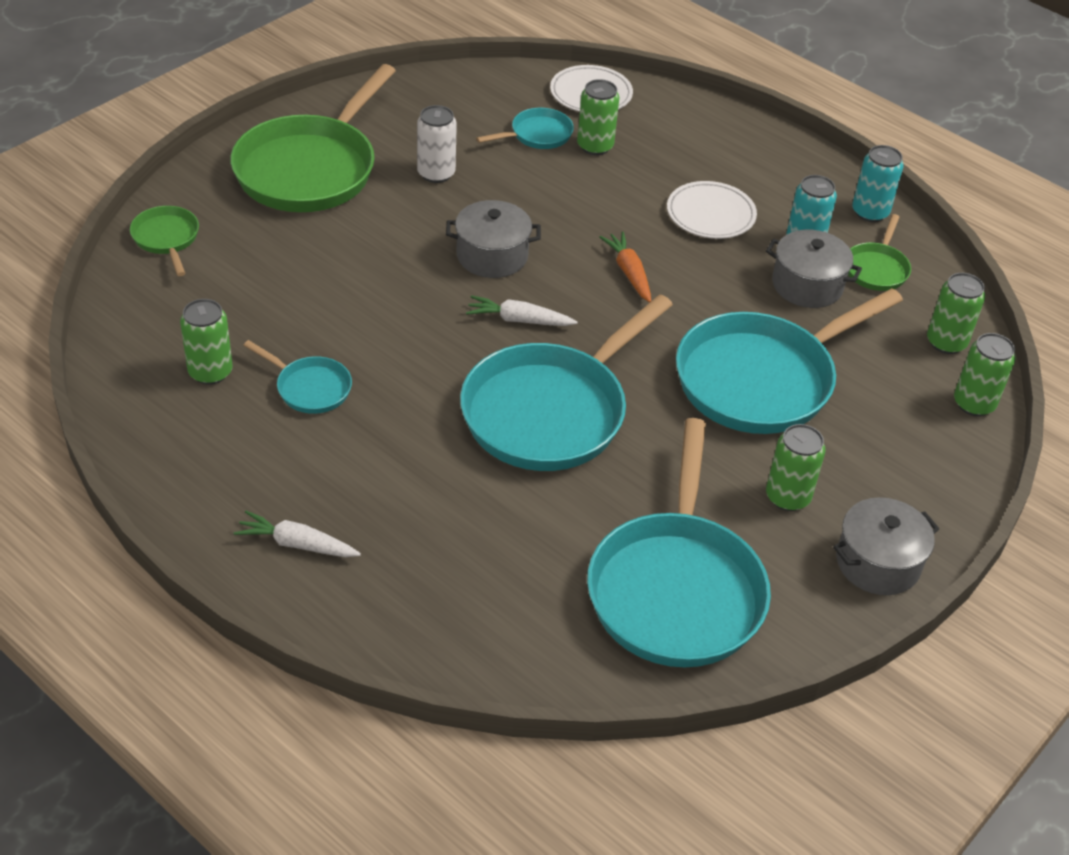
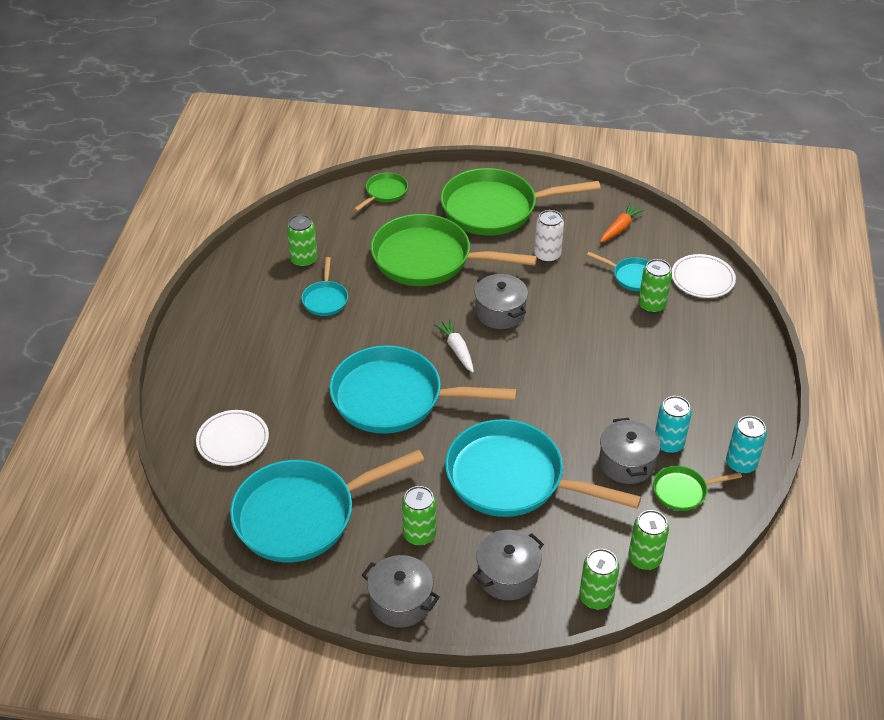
camera: 60 degrees right, 0 degrees up
(297, 544) = (214, 352): white carrot -> none
(336, 265) = (428, 259): none -> green pan
(629, 273) = (547, 375): orange carrot -> orange carrot (620, 228)
(710, 214) = (646, 386): white plate -> white plate (233, 440)
(899, 455) = (507, 575): none -> grey pot

